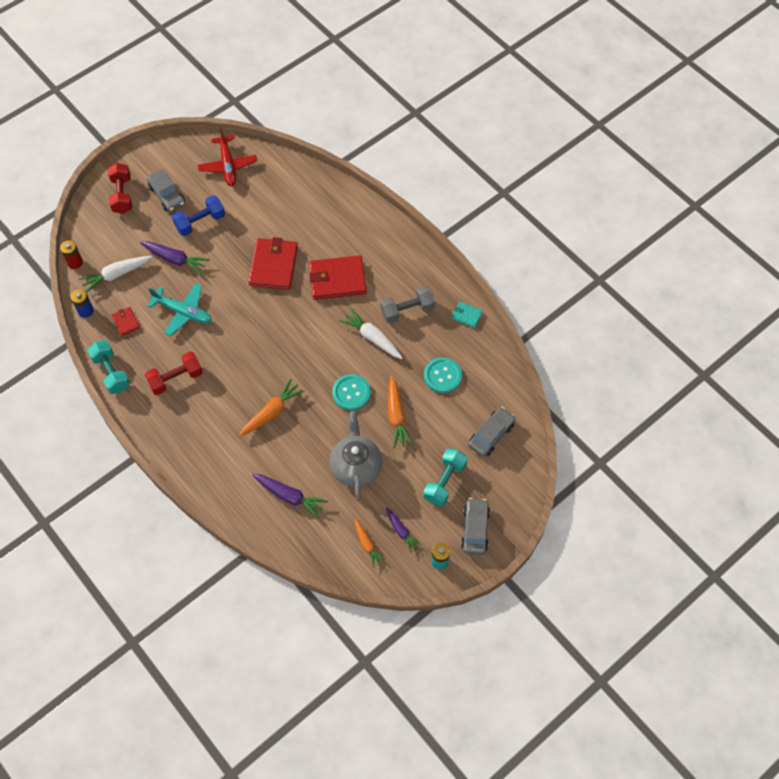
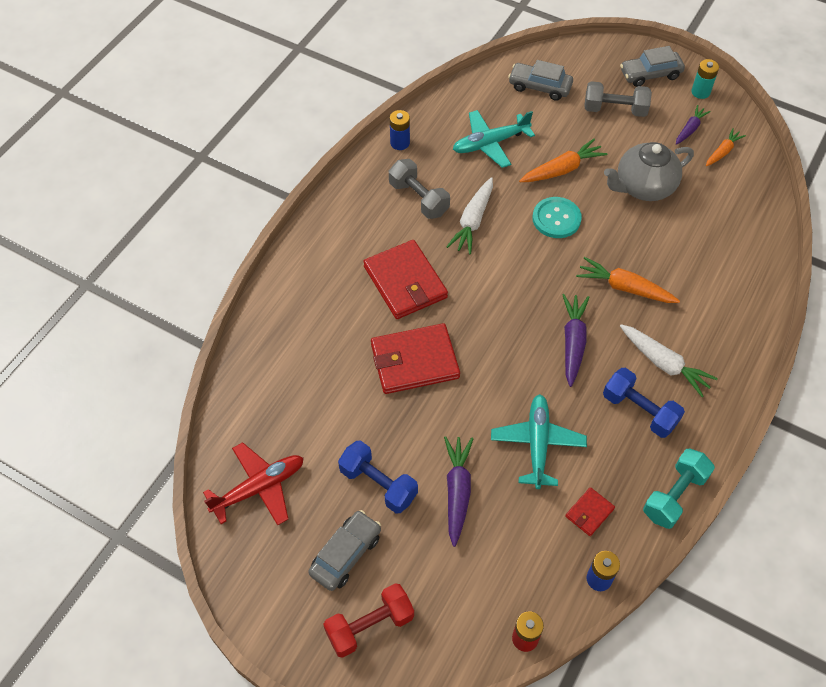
camera: 110 degrees left, 5 degrees down
(116, 275) = (519, 563): white carrot -> white carrot (664, 363)
(176, 379) = (639, 410): red dumbbell -> blue dumbbell
(290, 496) = (715, 234): purple carrot -> purple carrot (573, 342)
(442, 376) = (490, 143): turquoise button -> turquoise plane
(444, 482) = (615, 110): turquoise dumbbell -> grey dumbbell
(466, 315) = (400, 143): turquoise wallet -> blue battery

